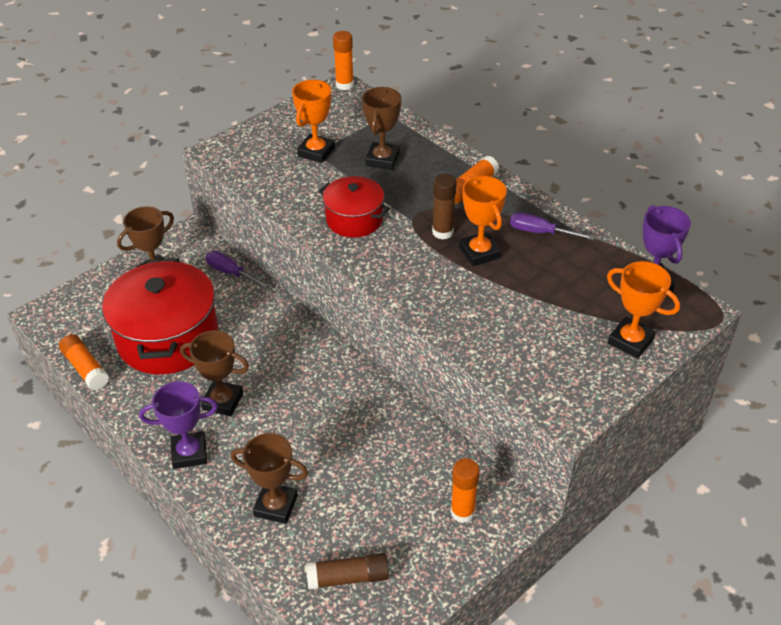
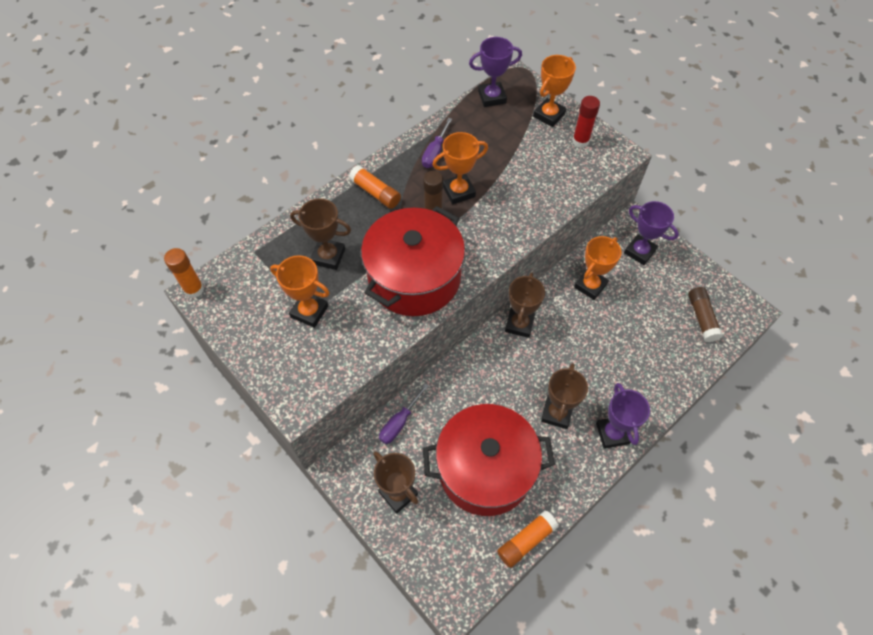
camera: 90 degrees left, 15 degrees up
(276, 506) = (652, 366): brown trophy -> brown trophy (519, 324)
(354, 219) = (414, 278): red pot -> red pot, size x1.79
(401, 447) = (590, 286): none -> orange trophy
(462, 512) = (639, 251): orange glue stick -> purple trophy
(586, 373) = (580, 141): none -> red glue stick

